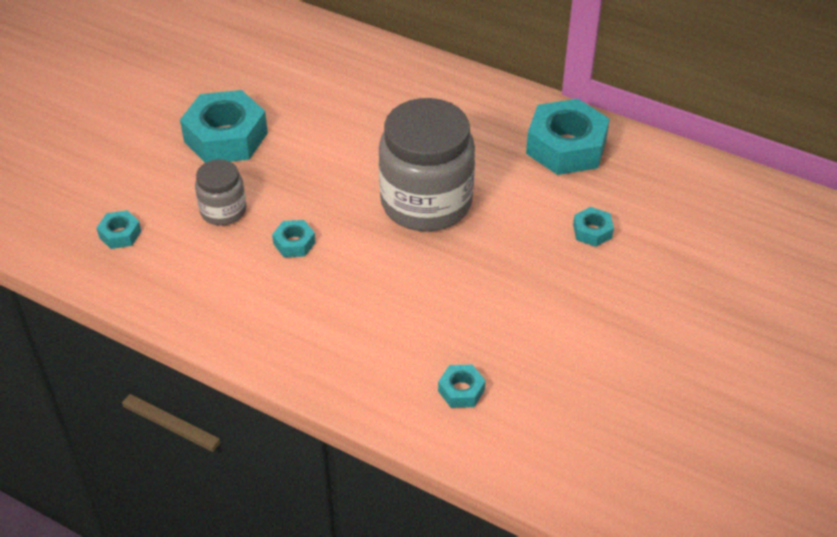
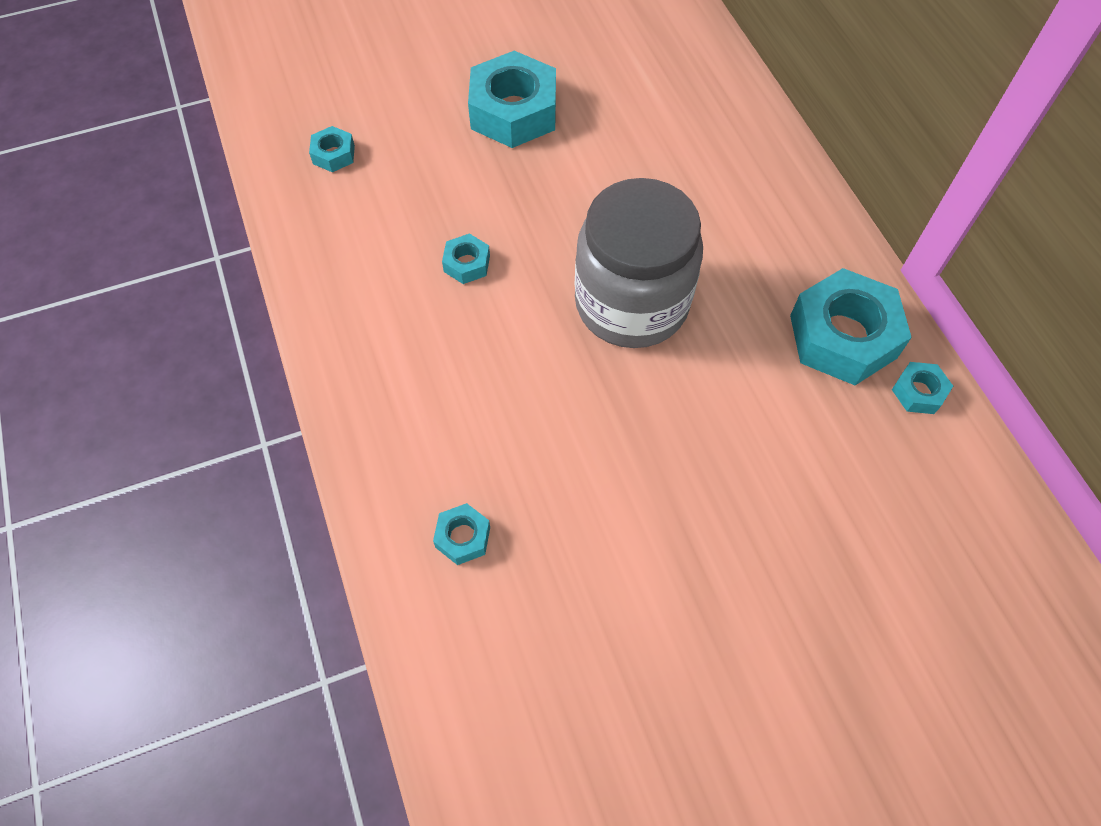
camera: 40 degrees right, 15 degrees up
(223, 211) = (438, 187): grey jar -> none
(592, 231) = (773, 456): turquoise nut -> turquoise nut (918, 392)

